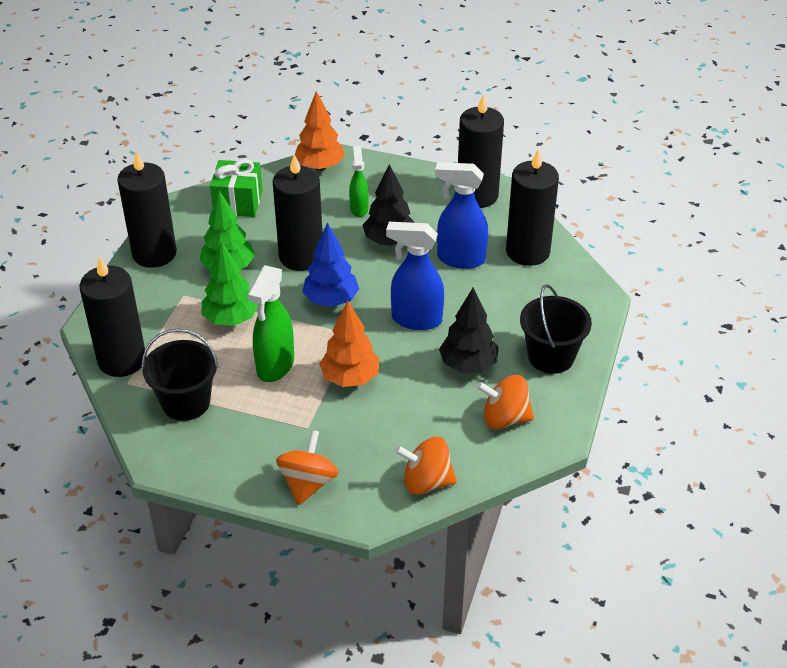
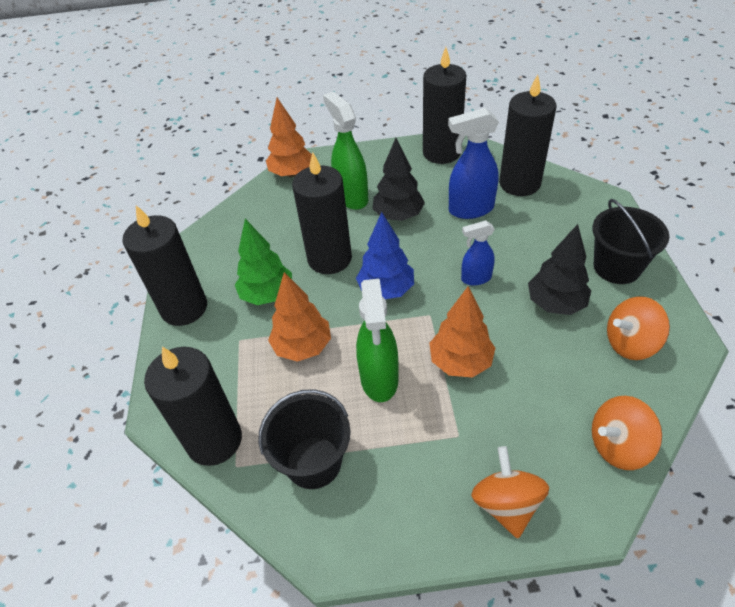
camera: 20 degrees left, 5 degrees up
(231, 319) = (302, 347): green tree -> orange tree
(238, 202) = (238, 229): green gift -> none
(359, 208) = (351, 197): green spray bottle -> green spray bottle, size x1.65
(416, 319) = (475, 278): blue spray bottle -> blue spray bottle, size x0.60

